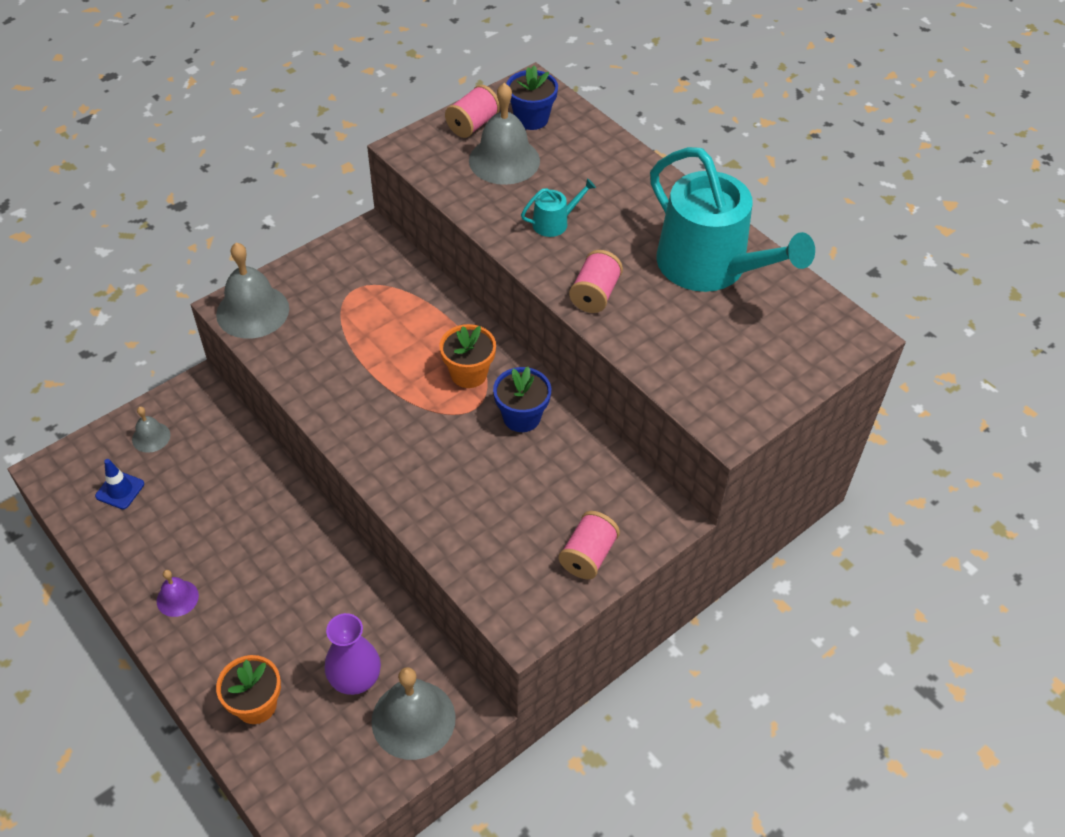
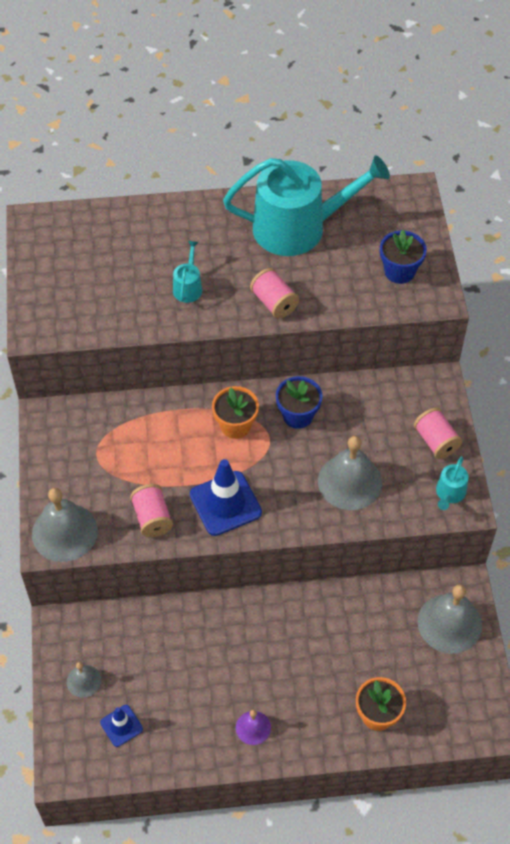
camera: 55 degrees left, 5 degrees up
(355, 679) = (397, 643): purple vase -> none
(370, 412) = (225, 503): none -> blue traffic cone
(473, 124) = (44, 279): pink spool -> pink spool (152, 518)
(504, 160) = (99, 281): grey bell -> grey bell (349, 481)
(528, 603) = (449, 493): none -> turquoise watering can
(531, 119) = (69, 242): blue flower pot -> blue flower pot (399, 271)

